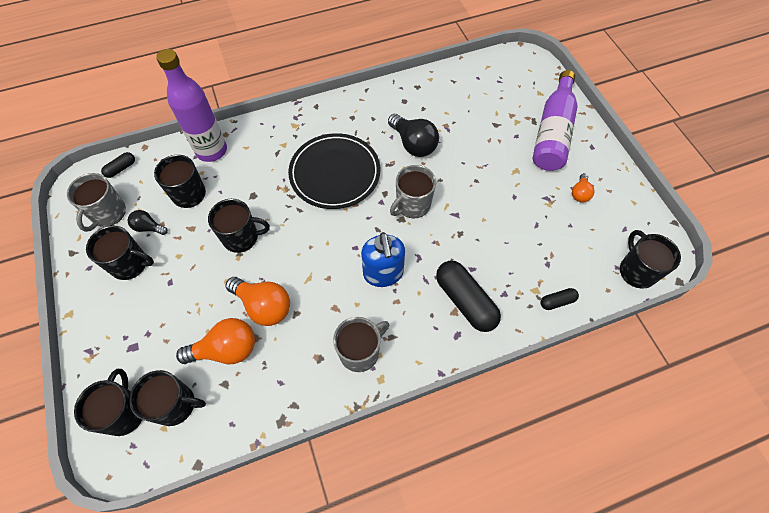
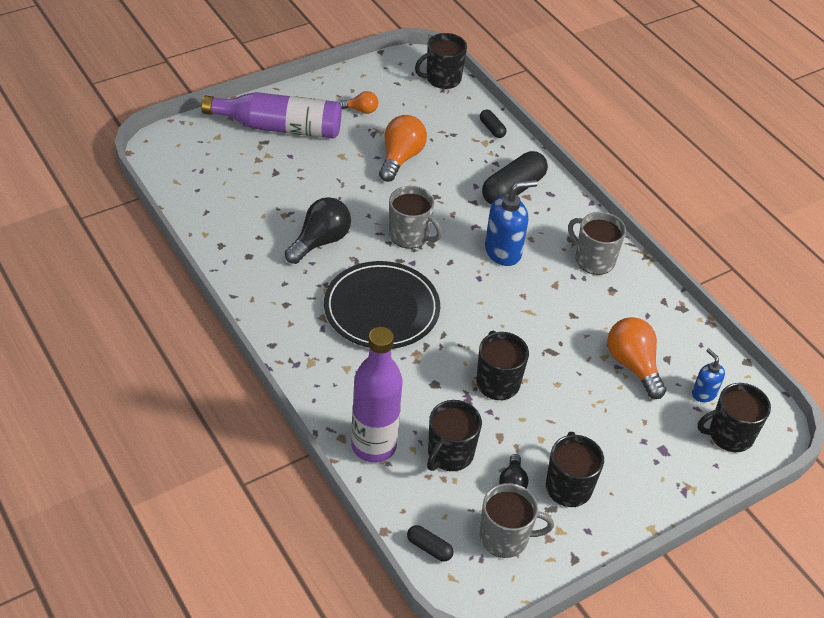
camera: 105 degrees left, 15 degrees down
(176, 405) = (703, 393): black mug -> blue soap dispenser
(264, 306) = (574, 344): orange light bulb -> orange light bulb (400, 158)

